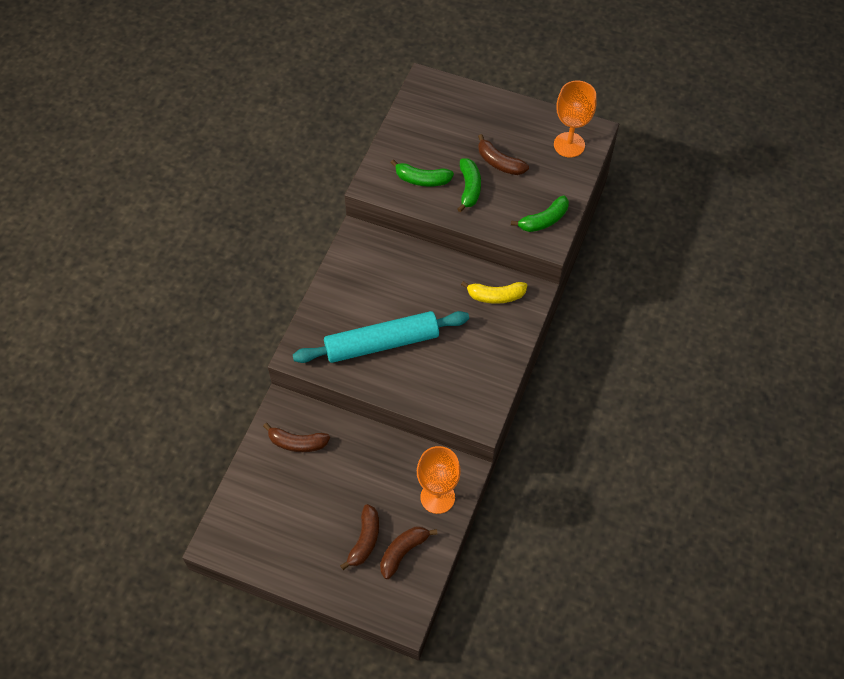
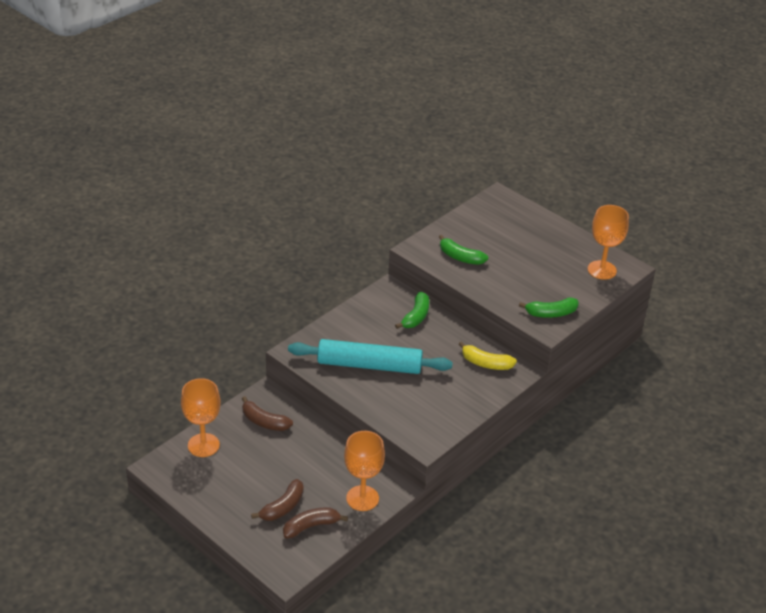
camera: 20 degrees right, 20 degrees down
(249, 497) = (203, 445): none -> orange goblet
(469, 188) = (497, 274): green banana -> green banana (416, 316)
(499, 162) = (533, 265): brown banana -> none

